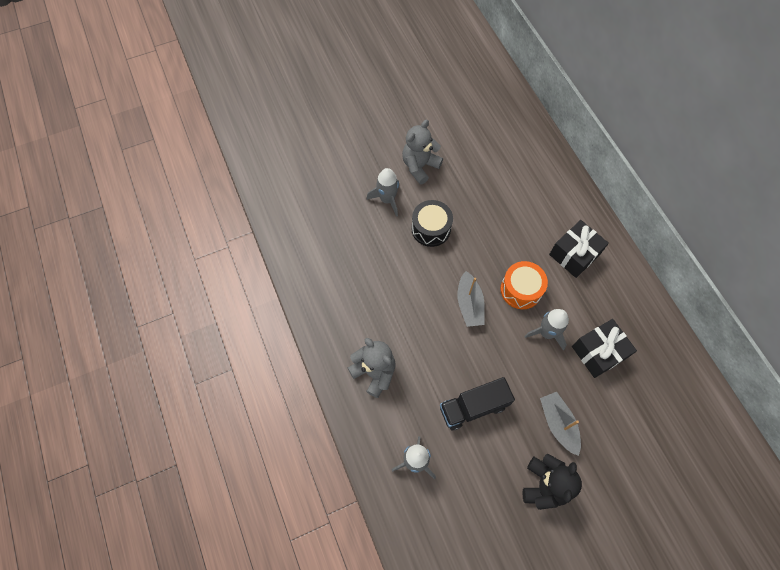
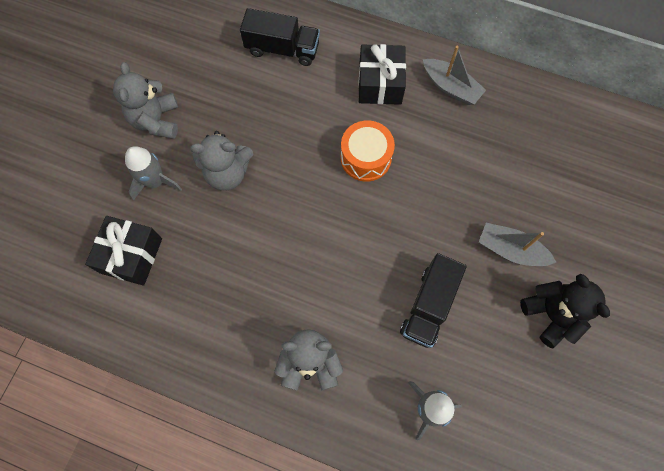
camera: 45 degrees left, 5 degrees up
(431, 229) = (227, 173): black drum -> grey teddy bear
(469, 304) = (333, 213): grey boat -> grey boat (451, 87)
(533, 184) = (282, 49): none -> black truck
(547, 333) = (425, 177): grey rocket -> none
(598, 352) = (482, 154): black gift -> black gift (131, 255)

